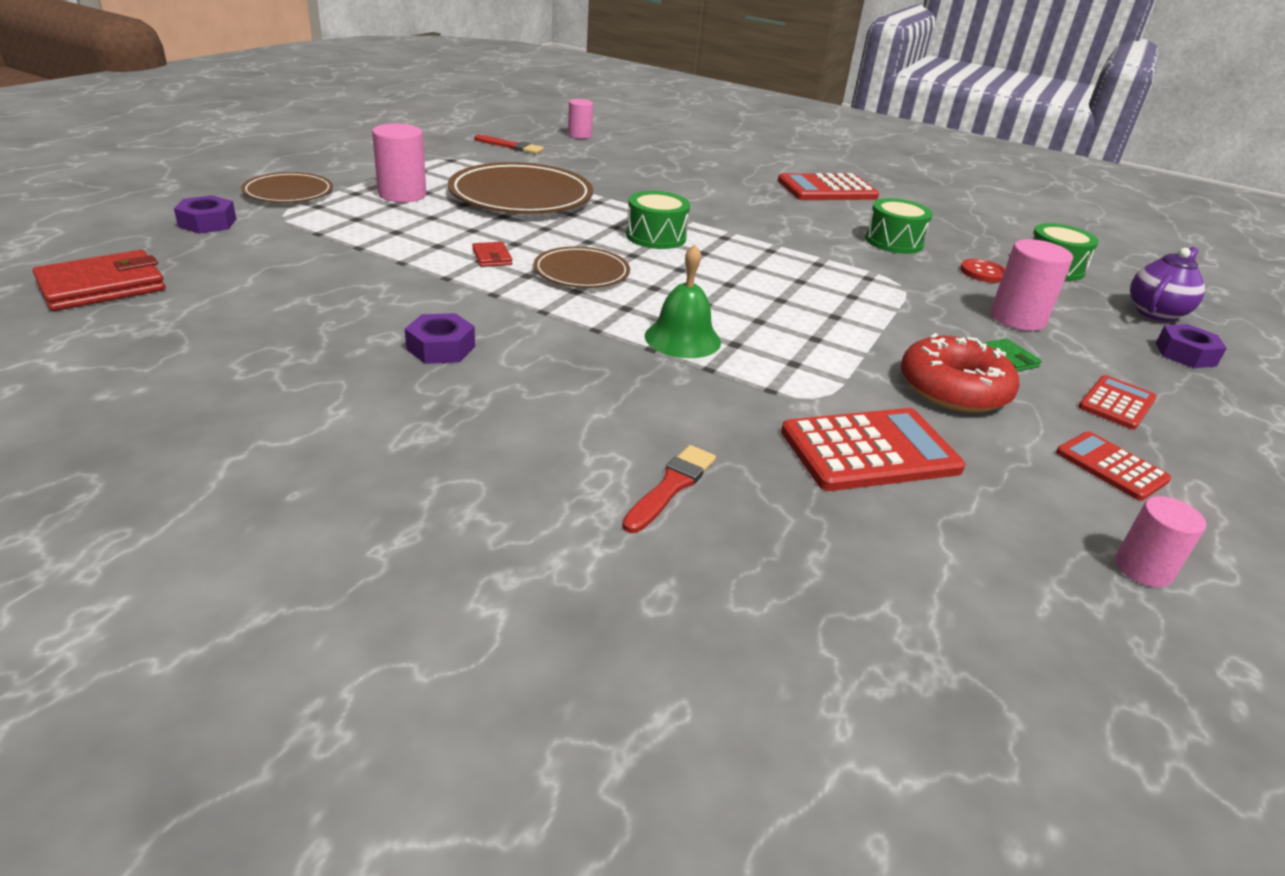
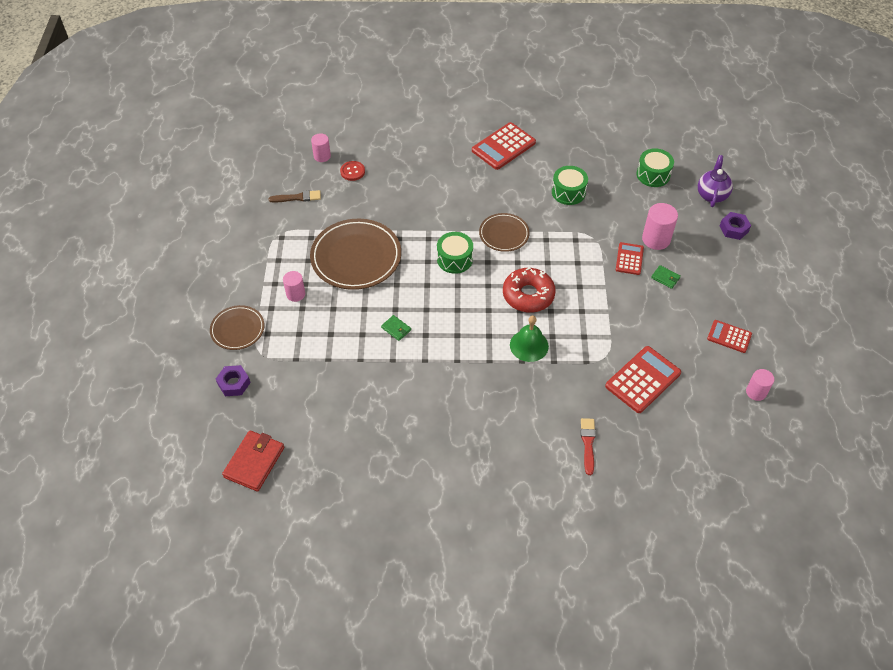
camera: 25 degrees left, 20 degrees up
(402, 194) = (295, 294): pink cylinder -> pink cylinder, size x0.64
(441, 348) = (439, 414): purple nut -> none
(492, 257) = (396, 329): red wallet -> green wallet
(511, 146) = (297, 197): red brush -> brown brush
(581, 272) = (447, 317): brown plate -> brown plate (504, 234)
(953, 389) = (654, 317): red donut -> red donut (528, 295)
(983, 273) = (623, 201): red button -> red button (352, 171)
(1116, 403) = (718, 289): red calculator -> red calculator (629, 259)

